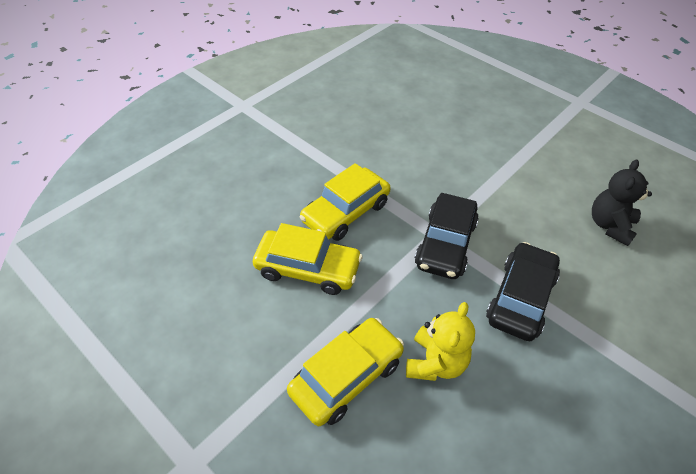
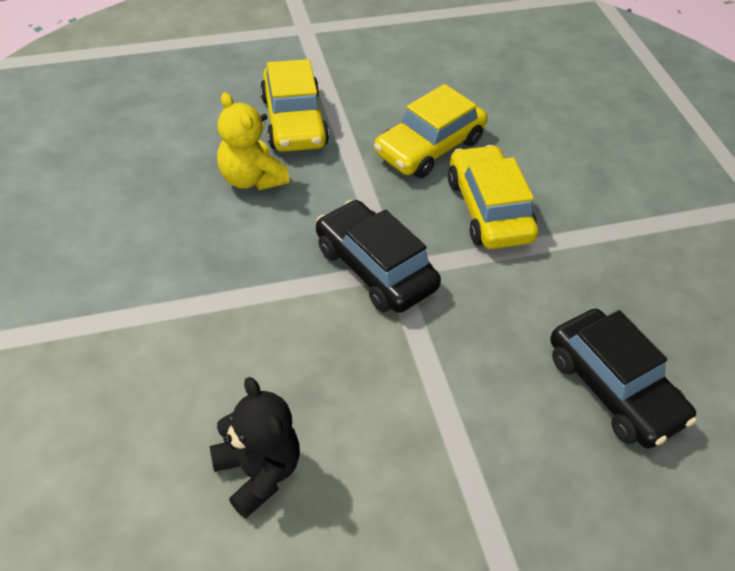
camera: 120 degrees right, 0 degrees up
(520, 298) = (251, 285): black car -> black car (613, 388)

